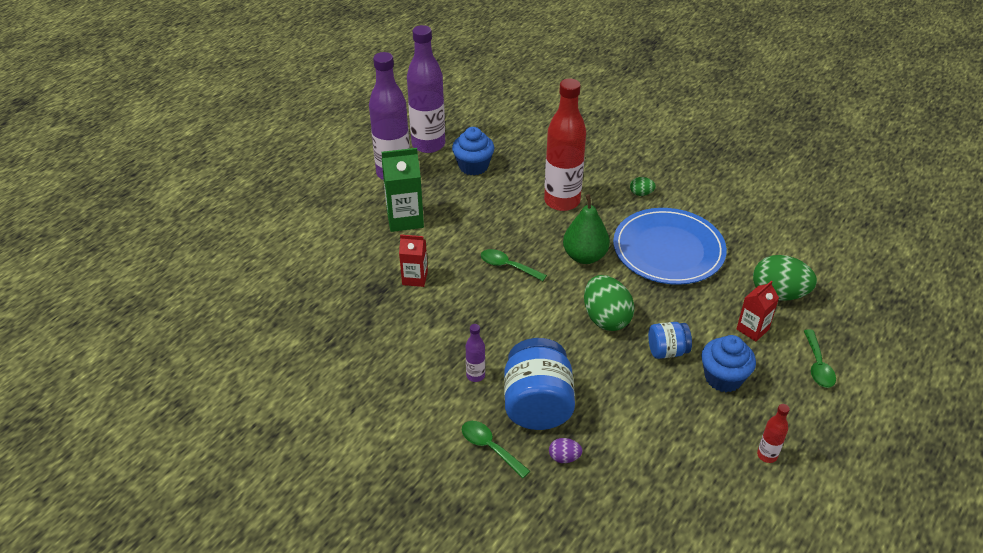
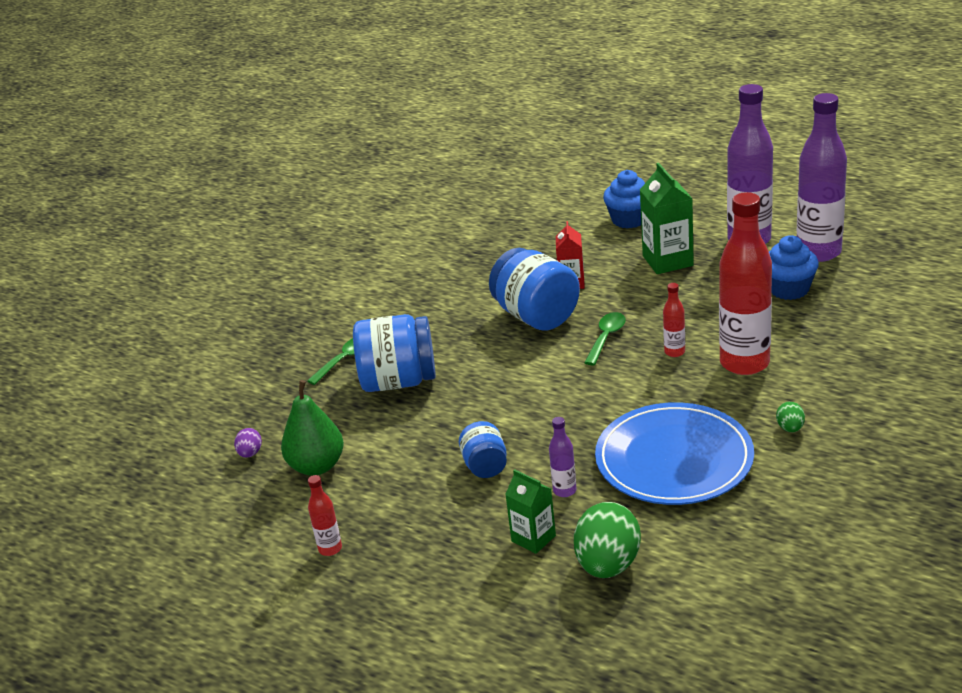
camera: 90 degrees right, 10 degrees down
(461, 305) = (536, 316): none -> blue jar
(475, 375) = (436, 339): purple bottle -> purple bottle (564, 490)
(538, 232) = (674, 352): none -> red bottle
(564, 458) = (332, 405): purple egg -> purple egg (250, 453)
(584, 256) = (640, 391): green pear -> green pear (317, 466)
(606, 318) = (532, 416): green egg -> none
(723, 378) = (446, 513): blue cupcake -> blue cupcake (629, 219)
(752, 329) = (533, 538): red carton -> green carton
(818, 365) = (474, 599): green spoon -> none

